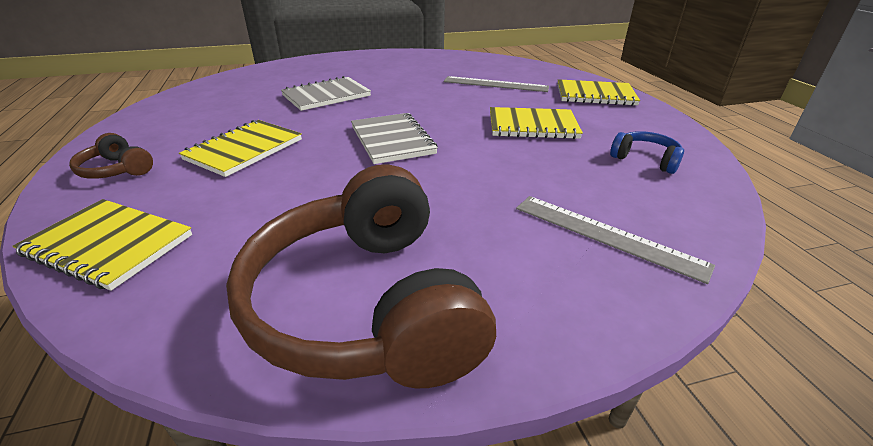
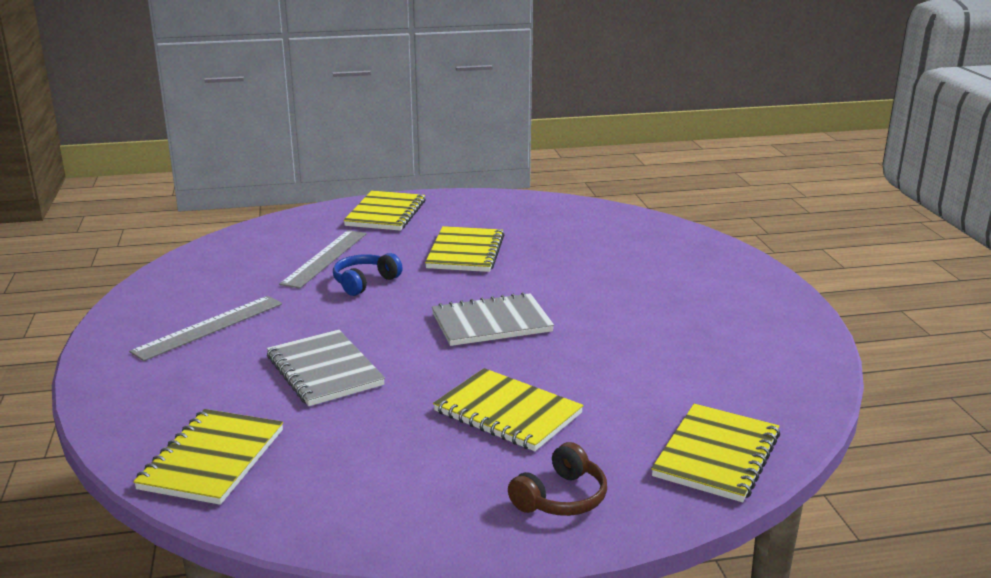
camera: 85 degrees left, 10 degrees down
(240, 82) = (212, 459): none -> yellow notebook
(366, 304) = (757, 331): brown headphones -> none
(606, 235) = (662, 251): grey ruler -> grey ruler (209, 327)
(645, 160) = (546, 219): blue headphones -> blue headphones (364, 282)

